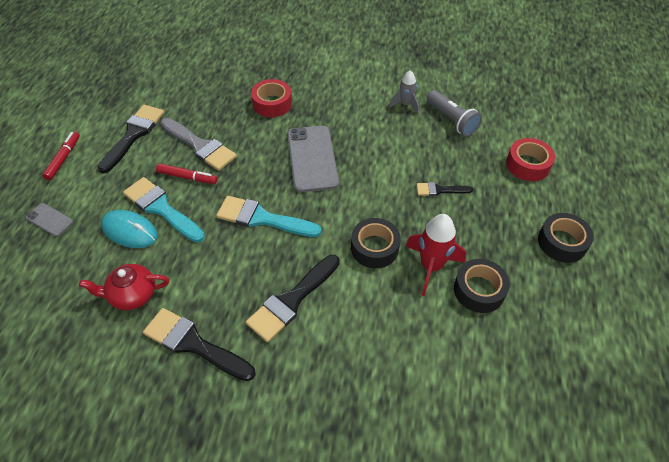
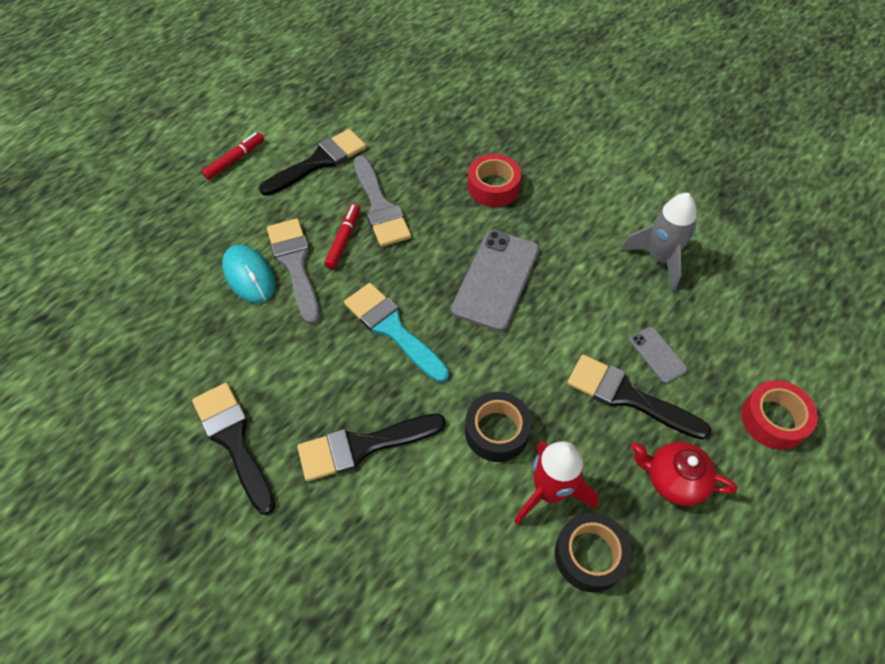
camera: 30 degrees right, 5 degrees up
(49, 220) = (182, 225): grey phone -> grey phone (657, 355)
(132, 295) = (209, 351): red teapot -> red teapot (674, 480)
(161, 208) = (295, 264): turquoise brush -> grey brush
(187, 177) = (344, 239): red marker -> red marker turned 120 degrees counterclockwise
(405, 104) = (659, 258): grey rocket -> grey rocket, size x1.62
(440, 190) = (627, 396): black brush -> black brush, size x1.82
(452, 120) = (708, 307): grey flashlight -> none
(562, 242) = (747, 552): black tape -> none

